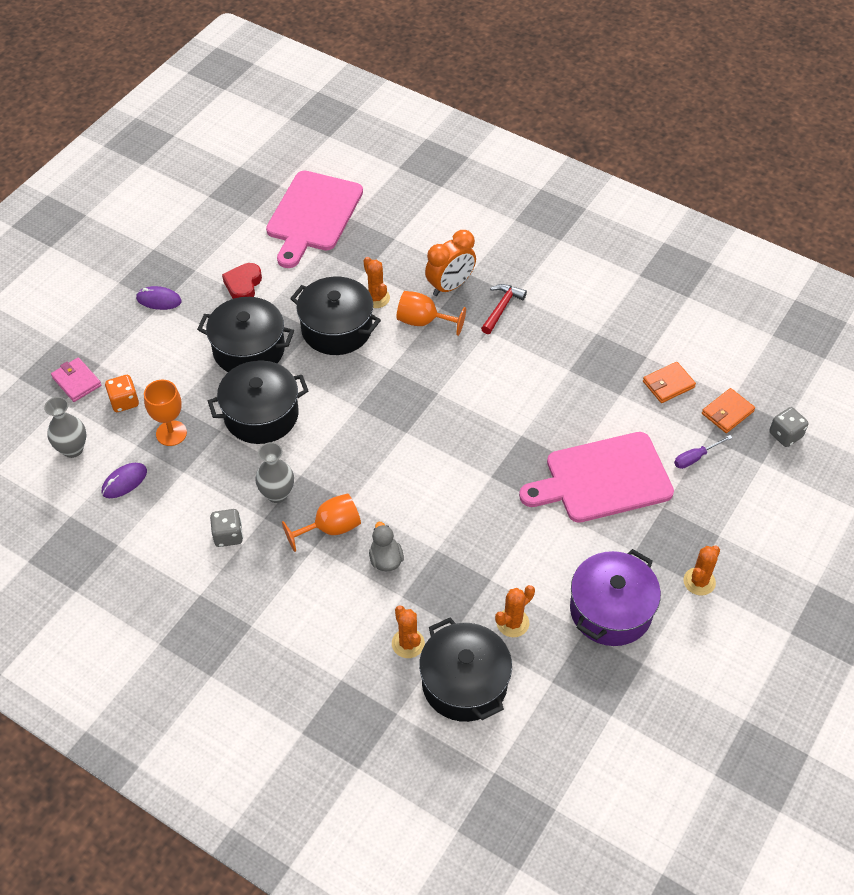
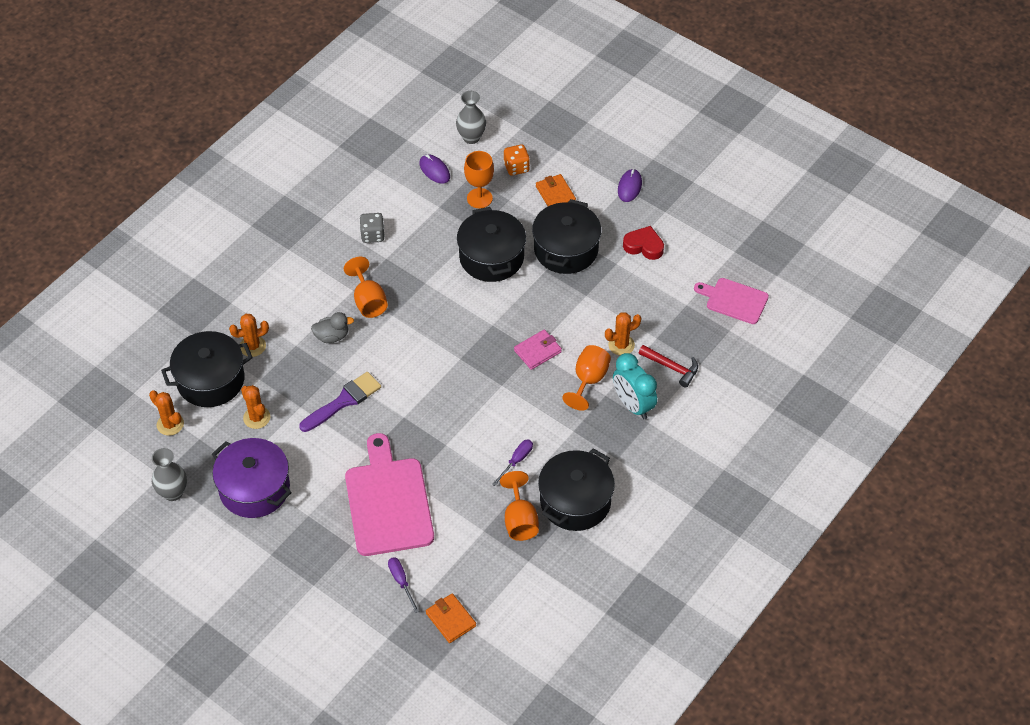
camera: 95 degrees right, 0 degrees up
(76, 381) = (541, 136): pink wallet -> pink wallet (537, 351)
(277, 494) = (408, 267): grey vase -> grey vase (173, 493)
(313, 215) = (734, 300): pink cutting board -> pink cutting board, size x0.57
(336, 329) = (585, 313): black pot -> black pot (575, 501)
(450, 286) = (633, 405): orange clock -> turquoise clock
(477, 536) = (344, 401): none -> purple brush
(501, 308) = (601, 445): red hammer -> red hammer (672, 367)
(532, 373) = (516, 461): none -> purple screwdriver
(602, 366) = (520, 520): none -> orange goblet
(668, 384) = (491, 574): orange wallet -> orange wallet (555, 194)
(699, 581) = (269, 560): orange cactus -> orange cactus (170, 424)
(785, 435) = (417, 666): grey dice -> none

